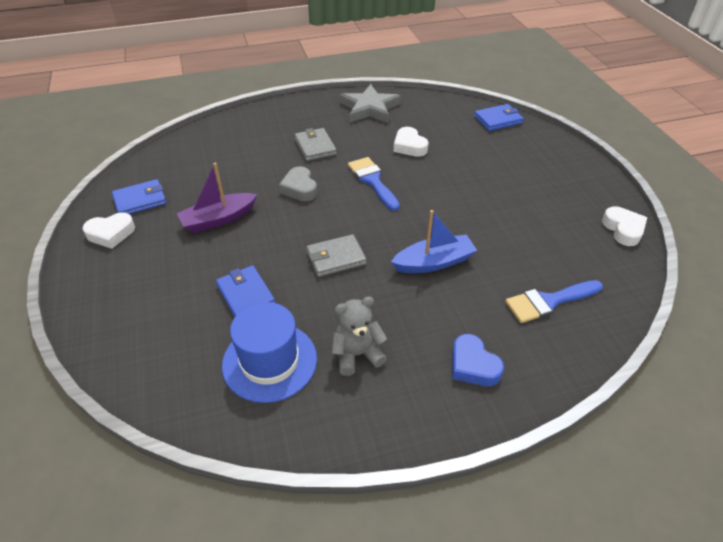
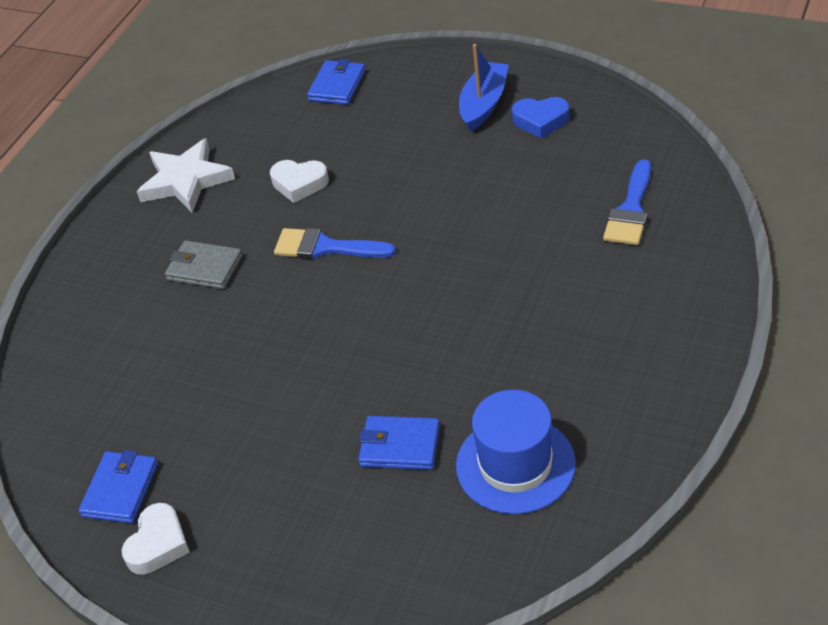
camera: 45 degrees left, 0 degrees up
(218, 219) = (245, 421): purple boat -> none
(299, 188) = (268, 319): grey heart -> none
(336, 258) = (419, 341): grey wallet -> none
(357, 354) = (568, 388): grey teddy bear -> none
(370, 108) = (186, 180): grey star -> white star
(434, 262) = (502, 264): blue boat -> blue boat (484, 104)
(473, 365) = (655, 307): blue heart -> blue heart (540, 121)
(623, 229) = (594, 101): white heart -> none

